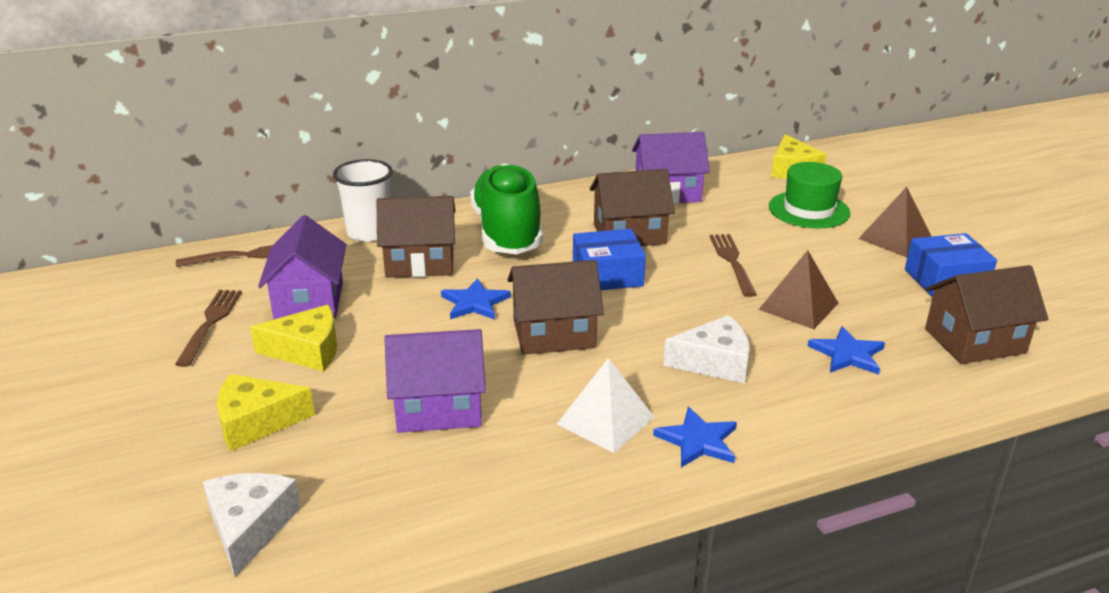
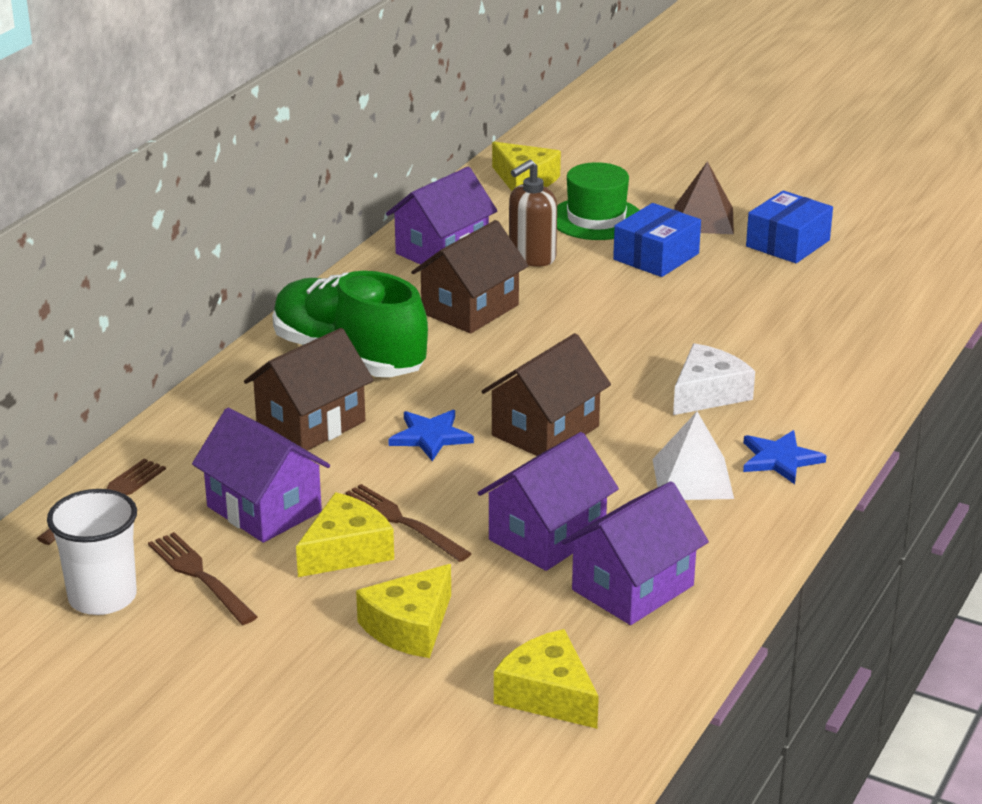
camera: 40 degrees left, 0 degrees up
(250, 527) = (548, 694): white cheese -> yellow cheese
(369, 232) = (202, 418): white cup -> white cup (102, 597)
(433, 480) = (632, 588): none -> purple house
(607, 275) = (510, 358): blue box -> blue box (656, 256)
(723, 217) = (531, 257): none -> brown soap dispenser
(732, 262) = (600, 298): brown fork -> brown fork (401, 522)
(798, 306) = (707, 316): brown pyramid -> none
(847, 354) = (795, 341): blue star -> none
(974, 341) = (868, 288): brown house -> none

